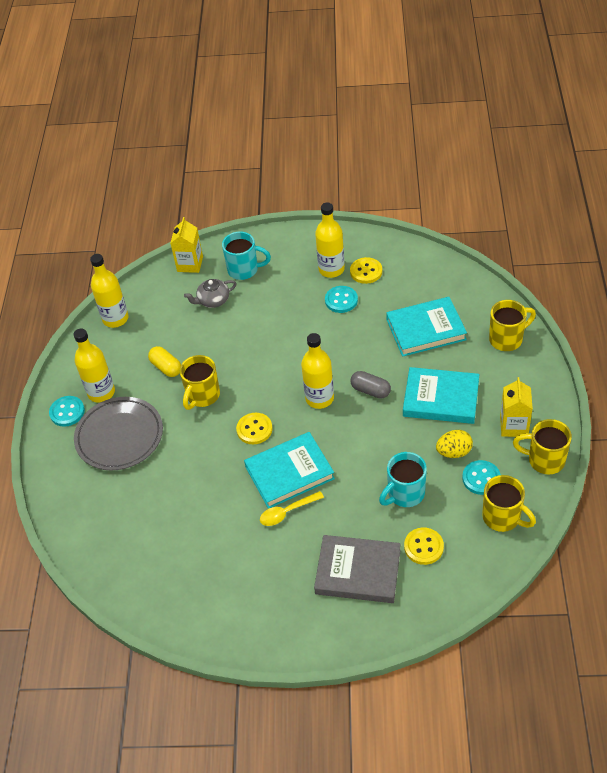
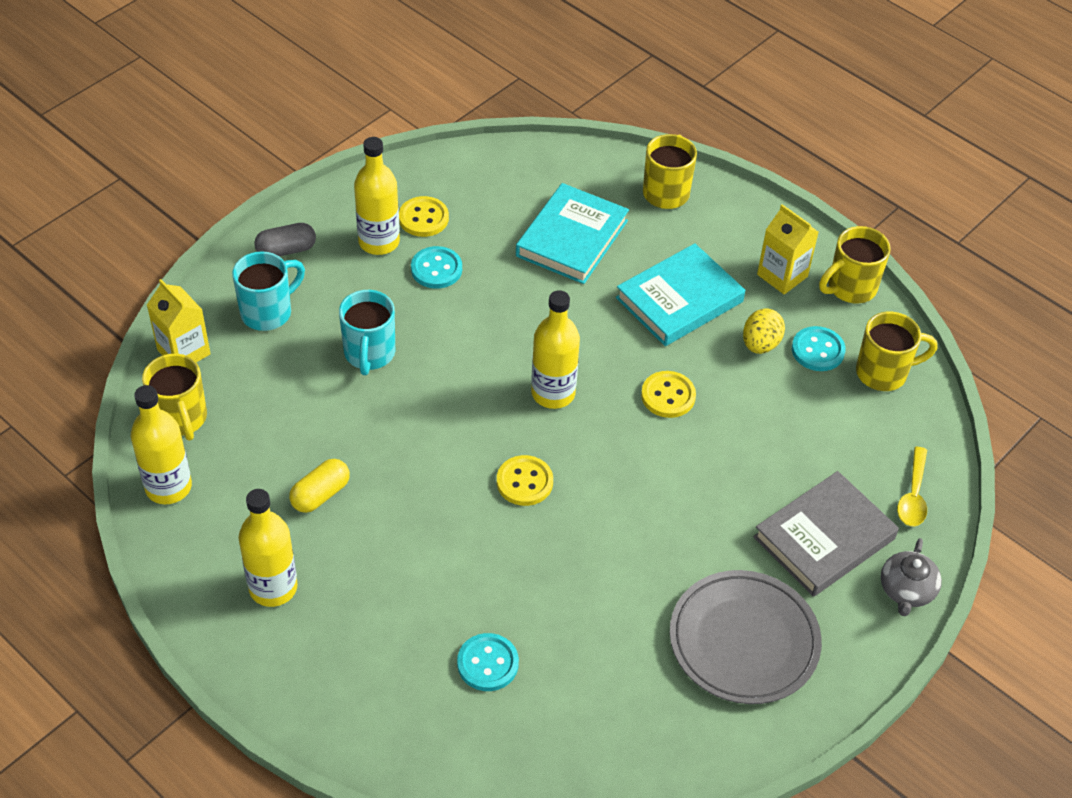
camera: 55 degrees left, 0 degrees up
(67, 412) = (258, 646): turquoise button -> turquoise button (487, 663)
(119, 436) = (370, 618): grey plate -> grey plate (743, 641)
(166, 367) = (320, 494): yellow capsule -> yellow capsule turned 45 degrees counterclockwise
(202, 396) = (412, 493): yellow mug -> yellow mug (181, 419)
(213, 300) = (275, 374): grey teapot -> grey teapot (906, 590)
(287, 512) = (677, 540): yellow spoon -> yellow spoon (913, 495)
(289, 472) = (624, 497): turquoise book -> none
(370, 390) = (597, 344): grey capsule -> grey capsule (286, 250)
(405, 494) = (768, 423): turquoise mug -> turquoise mug (369, 354)
(423, 547) = (851, 460): yellow button -> yellow button (668, 396)

